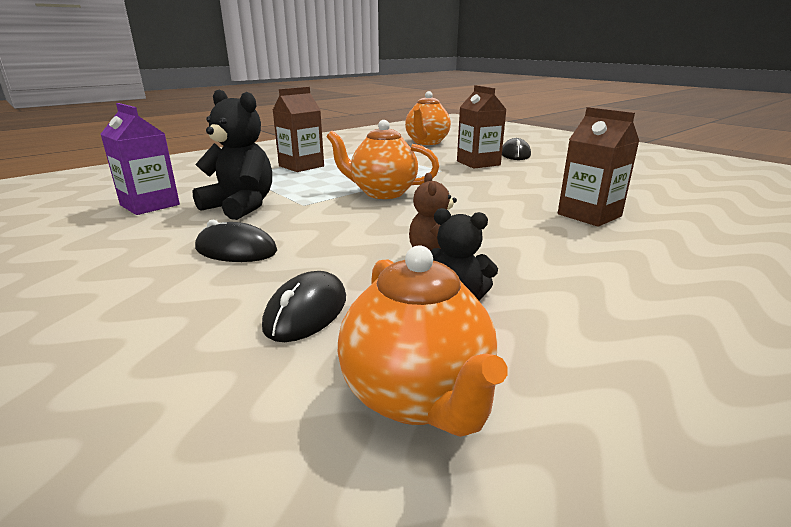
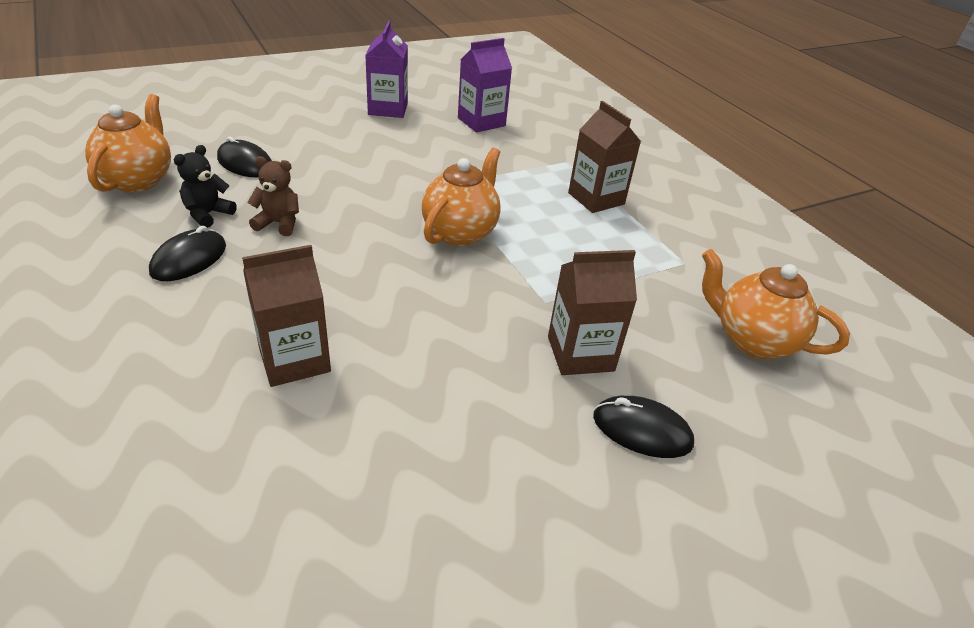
camera: 100 degrees right, 15 degrees up
(96, 252) = (388, 109): none -> purple carton
(236, 250) = (357, 149): black mouse -> black mouse (189, 259)
(241, 207) = (456, 156): black teddy bear -> none
(418, 397) = (138, 180): orange teapot -> orange teapot turned 105 degrees clockwise

